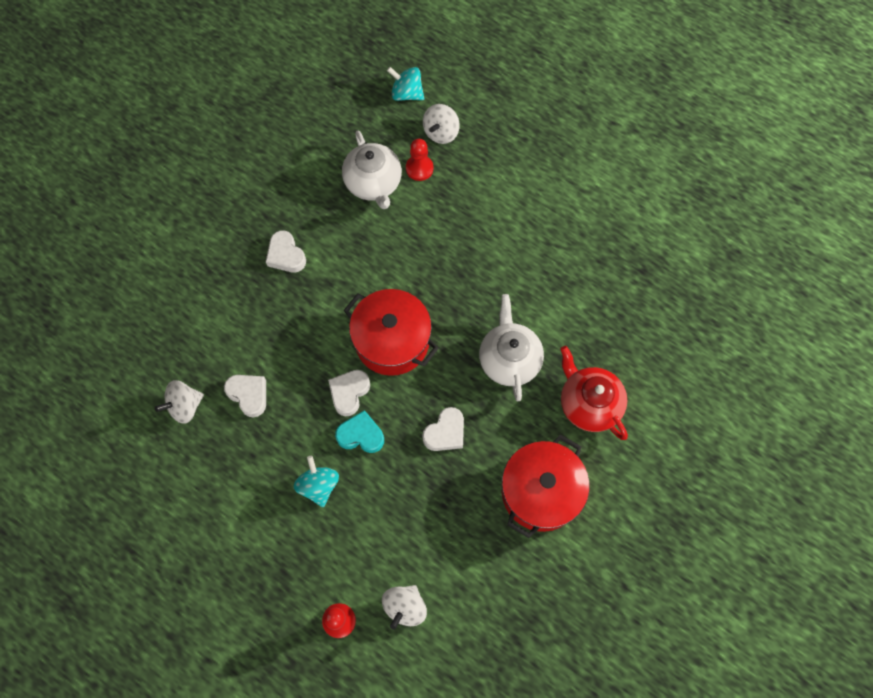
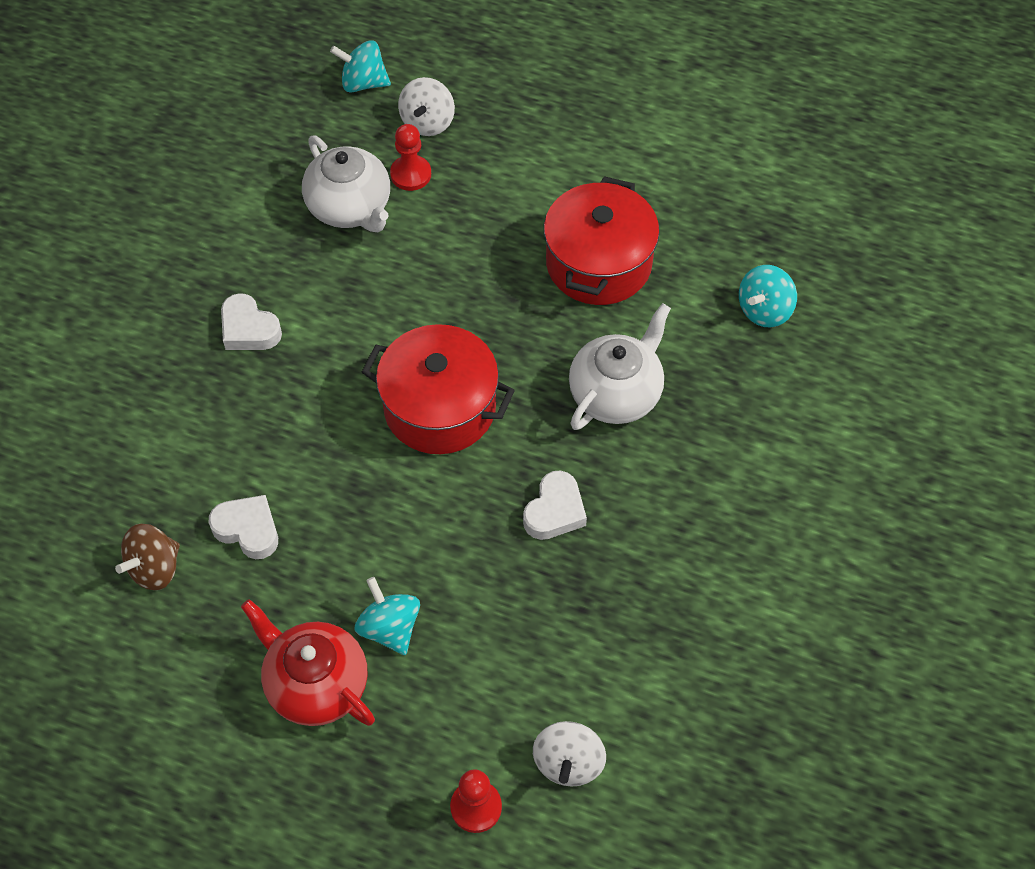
camera: 15 degrees left, 10 degrees down
(185, 406) = (154, 568): white spinning top -> brown spinning top
(349, 393) = (397, 491): white heart -> none
(361, 435) = (432, 544): turquoise heart -> none
(509, 360) = (616, 393): white teapot -> white teapot turned 60 degrees clockwise
(540, 492) = (716, 557): red pot -> red pot (598, 263)
(589, 404) = (746, 425): red teapot -> red teapot (316, 684)
(625, 324) = (764, 310): none -> turquoise spinning top

